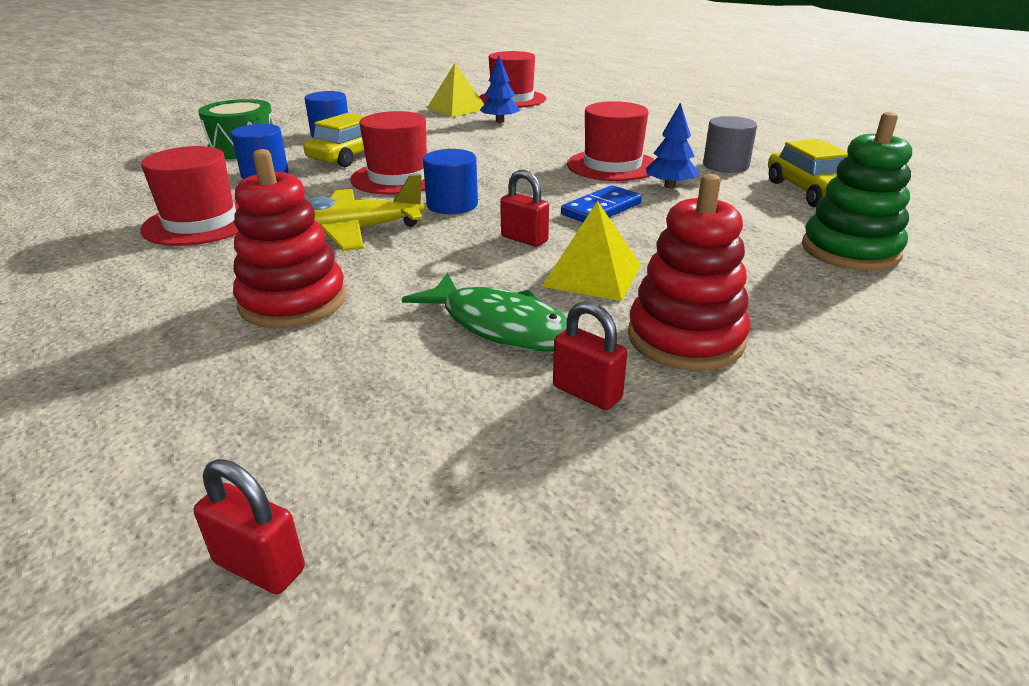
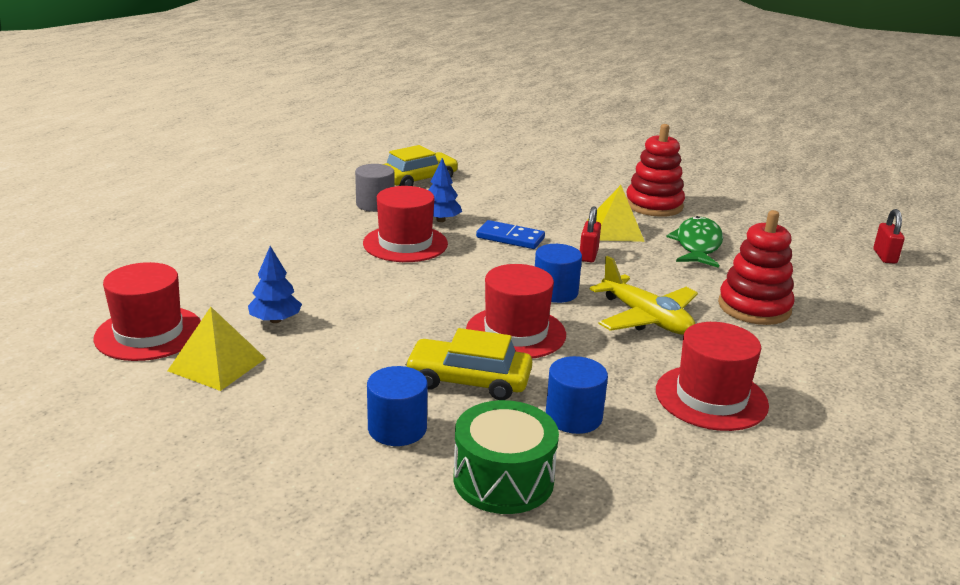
camera: 115 degrees left, 5 degrees down
(587, 393) = (722, 220): red padlock -> none
(850, 250) = (510, 174): green stacking toy -> none

